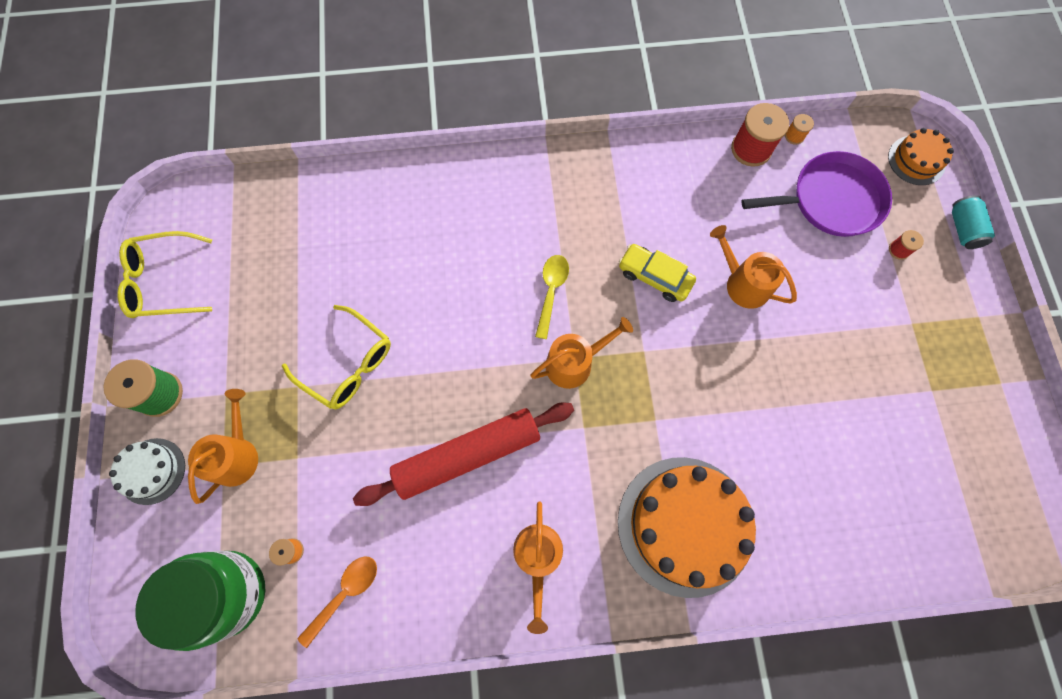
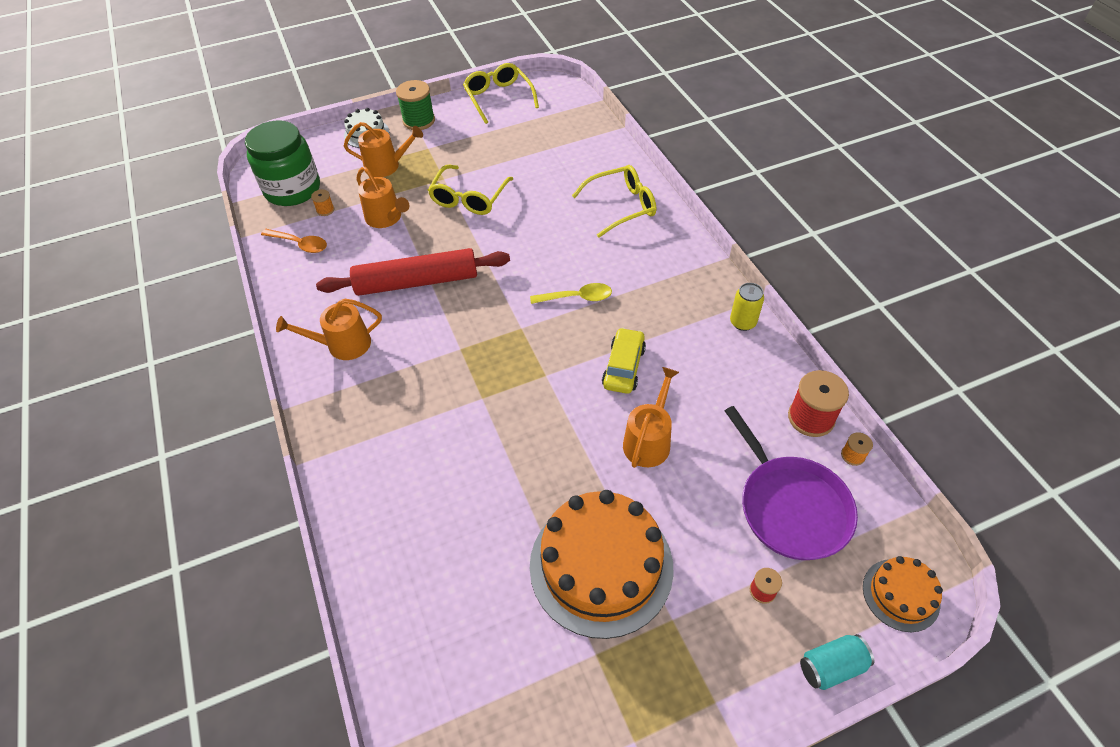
camera: 75 degrees right, 20 degrees down
(432, 206) = (621, 206): none -> yellow glasses
(467, 455) = (417, 281): red rolling pin -> red rolling pin turned 60 degrees counterclockwise
(574, 363) = (516, 328): orange watering can -> orange watering can (386, 218)
(632, 157) = (742, 322): none -> yellow can
(685, 525) = (389, 441): orange cake -> orange cake (601, 566)

